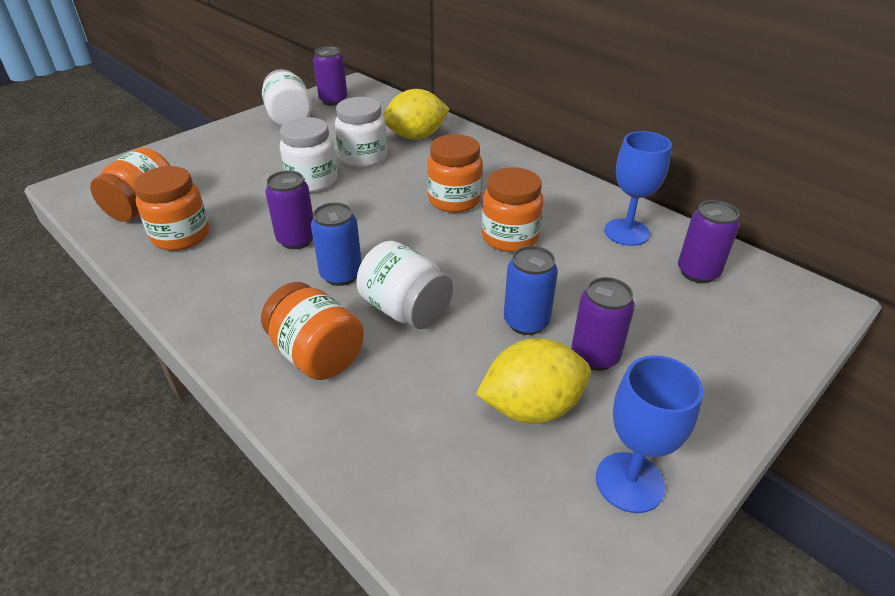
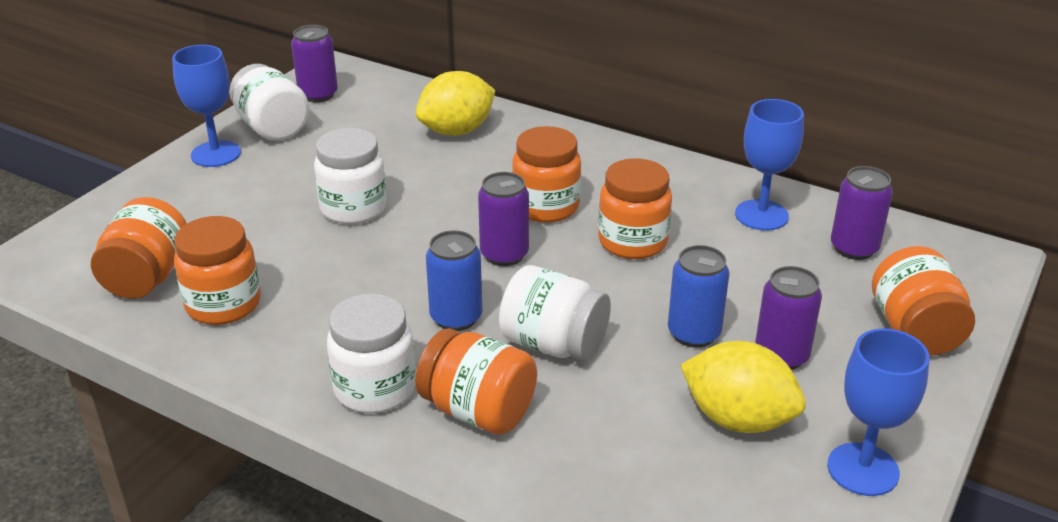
camera: 15 degrees left, 5 degrees down
(242, 131) = (216, 154): none -> blue goblet
(296, 239) = (376, 285): purple can -> purple can (504, 254)
(363, 157) = (403, 168): white jar -> white jar (375, 389)
(531, 407) = (738, 419): yellow lemon -> yellow lemon turned 60 degrees clockwise
(729, 355) = (914, 330): none -> orange jar

